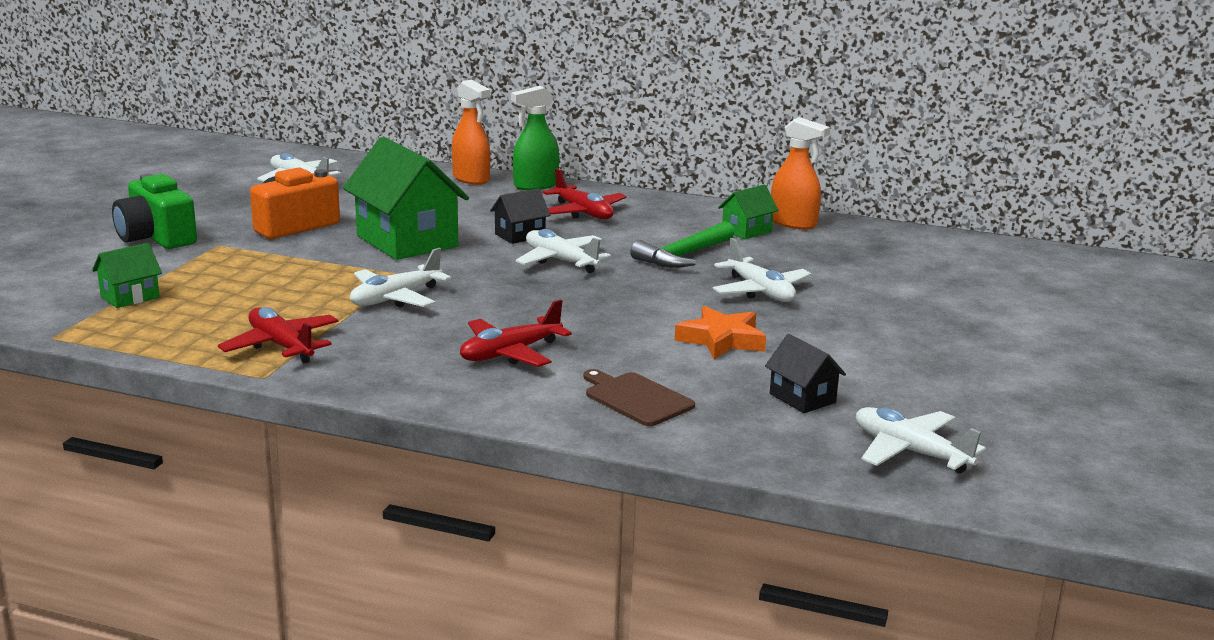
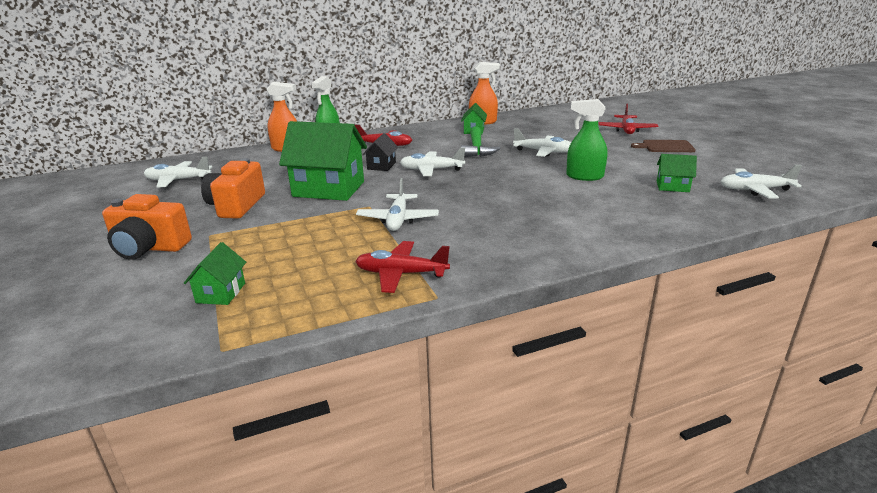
camera: 40 degrees left, 5 degrees up
(156, 238) = (149, 248): green camera -> orange camera
(510, 353) = (523, 221): red plane -> red plane (627, 130)
(636, 398) = (625, 216): brown cutting board -> brown cutting board (665, 147)
(722, 340) = (584, 176): orange star -> green spray bottle
(802, 398) = (672, 186): black house -> green house

